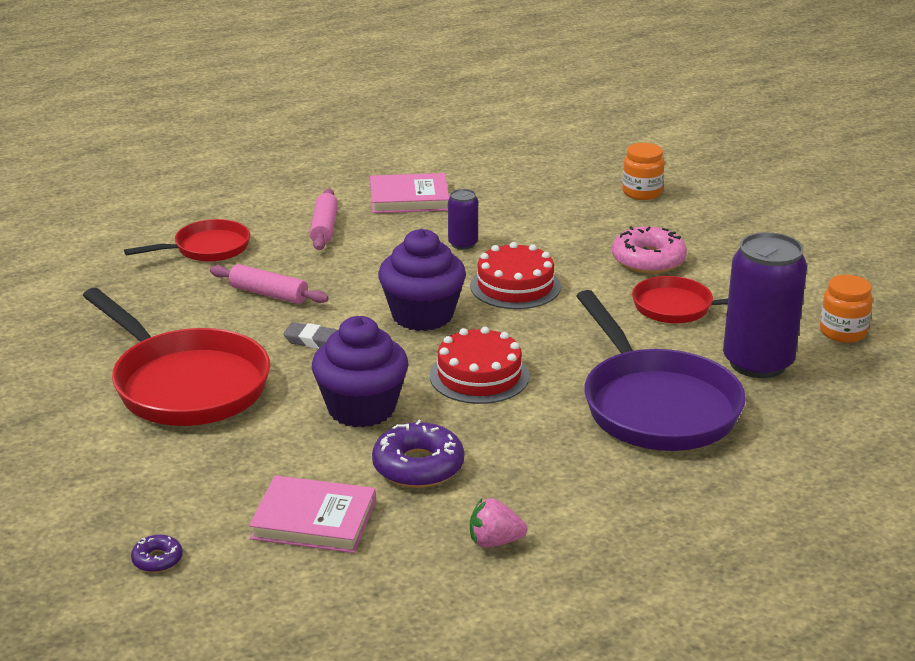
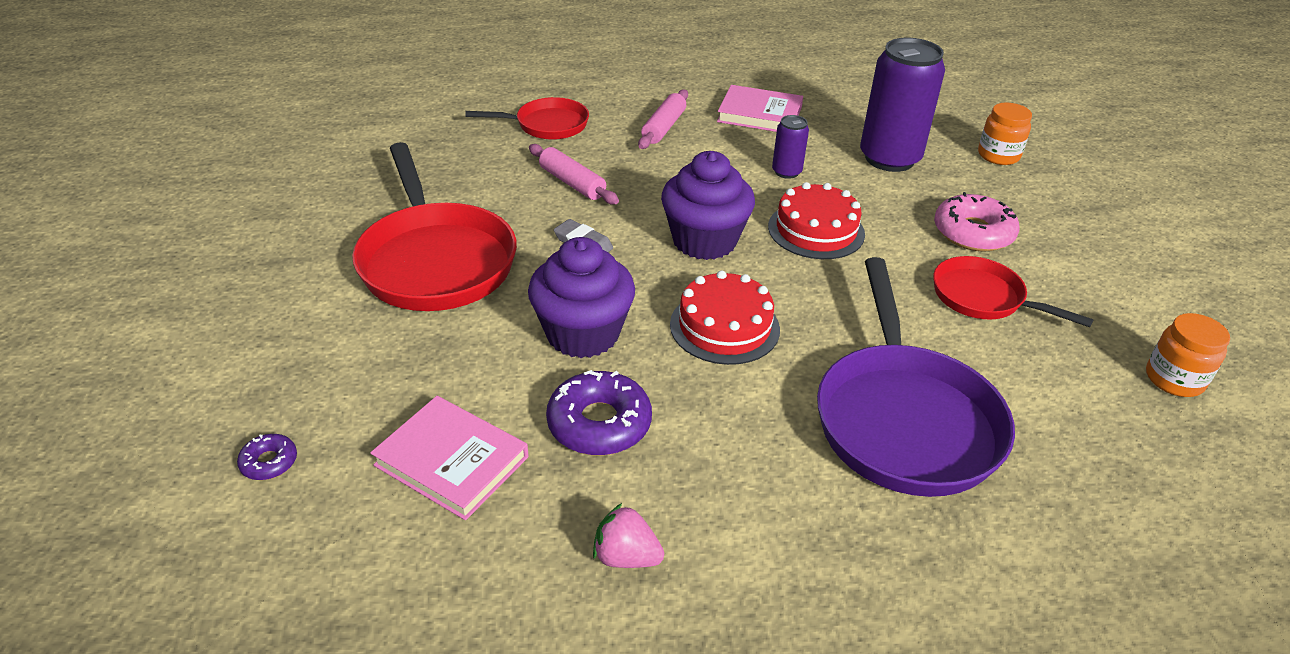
camera: 20 degrees right, 10 degrees up
(757, 363) = (1051, 394): purple can -> purple can (889, 158)

